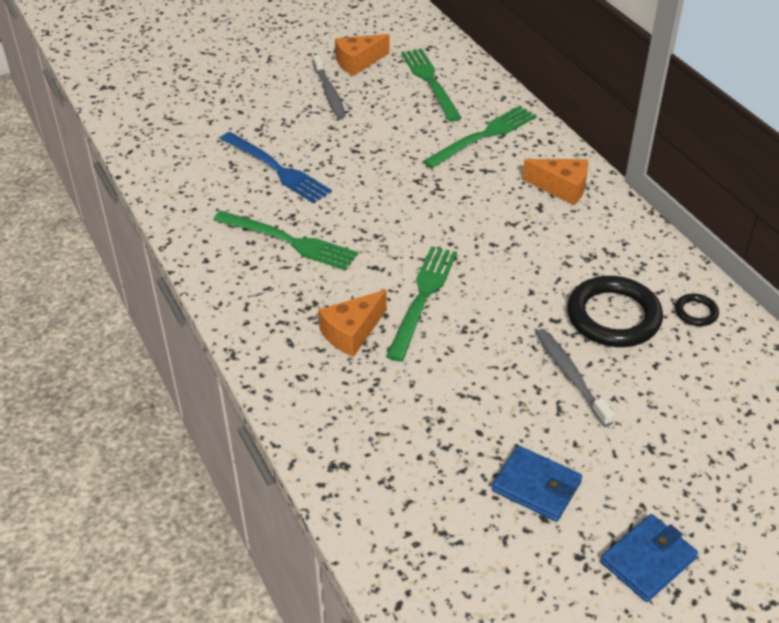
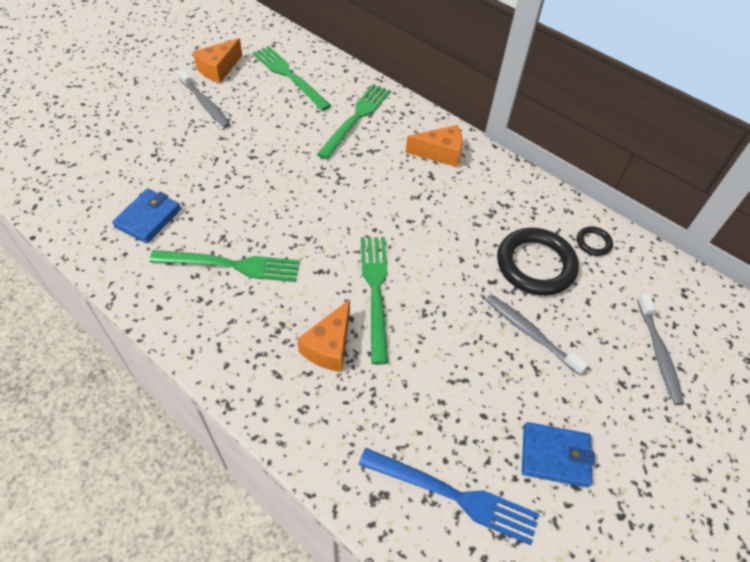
camera: 25 degrees left, 10 degrees up
(277, 169) = (189, 192): blue fork -> blue fork (453, 495)
(648, 560) = (674, 498): blue wallet -> blue wallet (148, 218)
(711, 432) = (658, 353): none -> grey toothbrush

